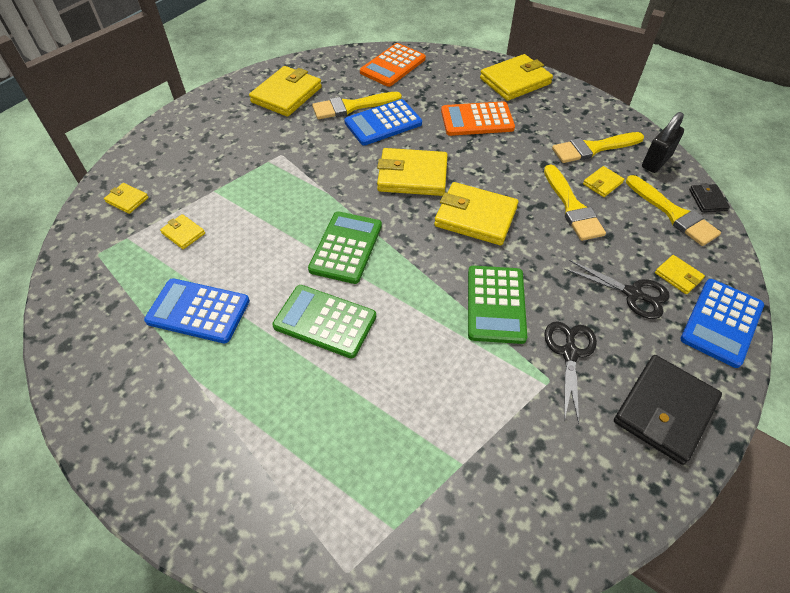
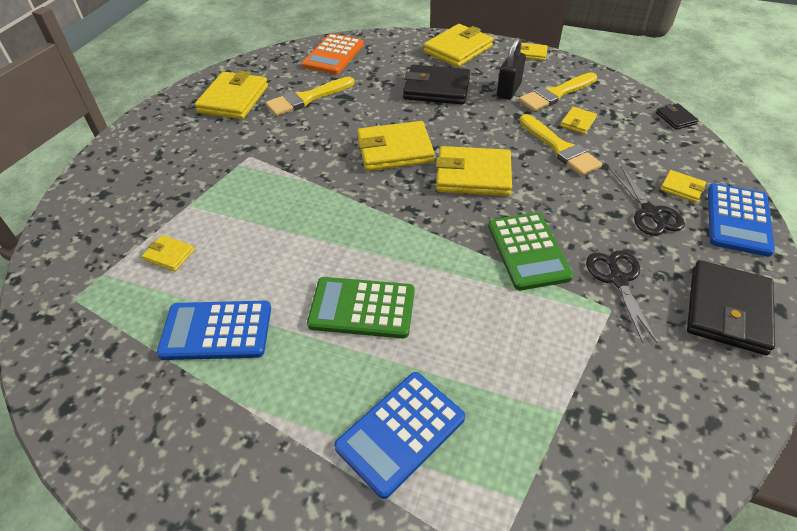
camera: 15 degrees left, 5 degrees down
(127, 200) = (90, 234): yellow wallet -> yellow wallet (532, 53)
(346, 247) = (355, 231): green calculator -> none
(383, 123) = (345, 108): blue calculator -> blue calculator (400, 432)
(477, 120) = (436, 89): orange calculator -> black wallet
(633, 294) = (650, 212): black scissors -> black scissors turned 60 degrees clockwise
(656, 162) = (616, 95): black padlock -> black padlock (508, 90)
(673, 213) = (652, 135): yellow brush -> none

